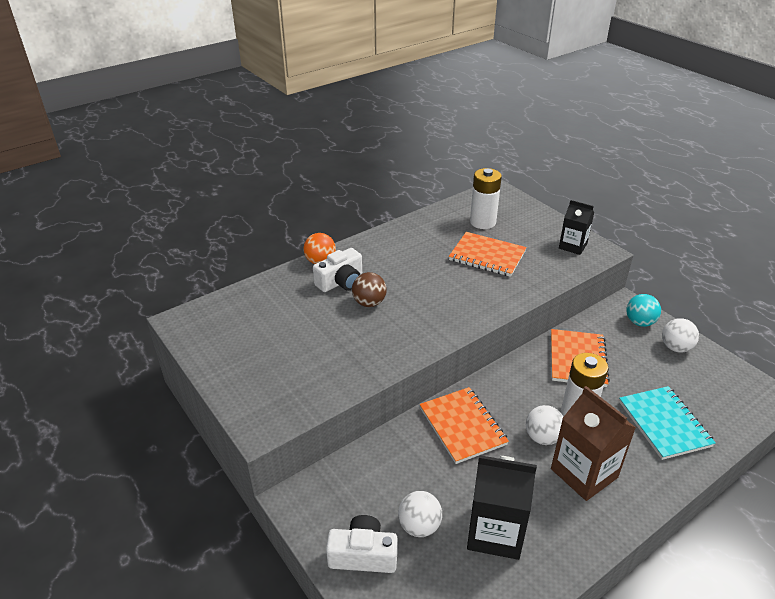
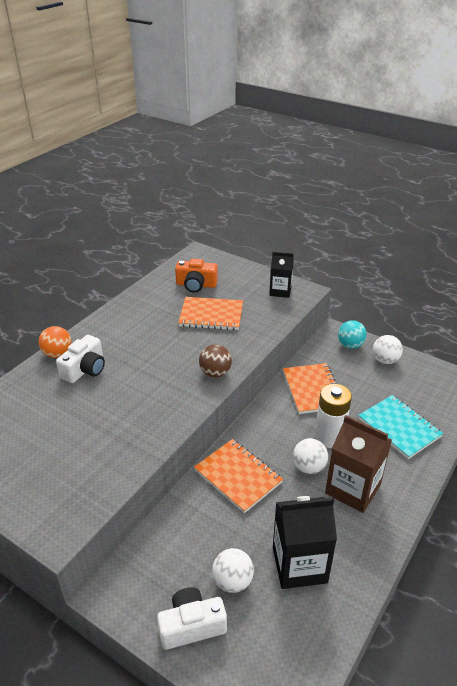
camera: 20 degrees left, 0 degrees up
(369, 303) = (120, 383): brown ball -> brown ball (215, 373)
(483, 222) = (196, 285): white battery -> orange camera

